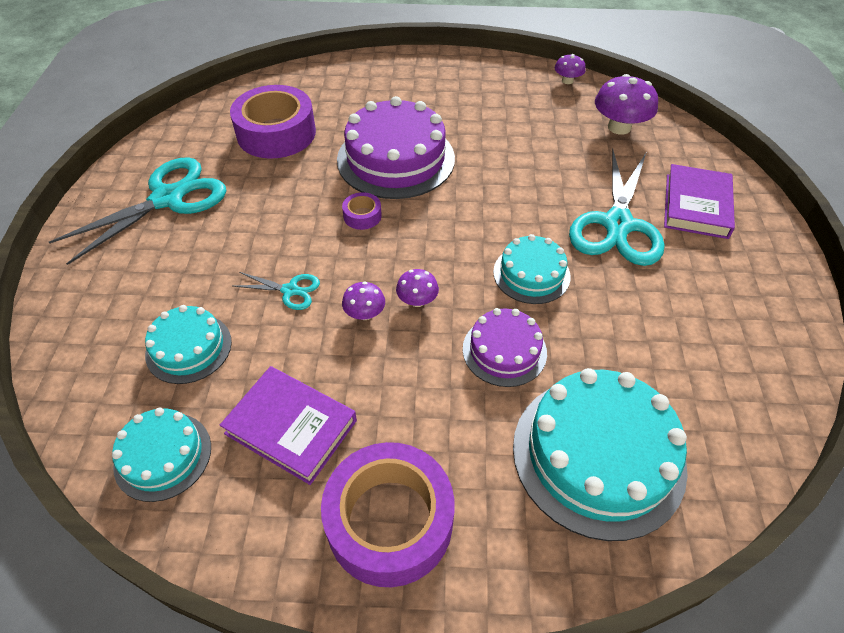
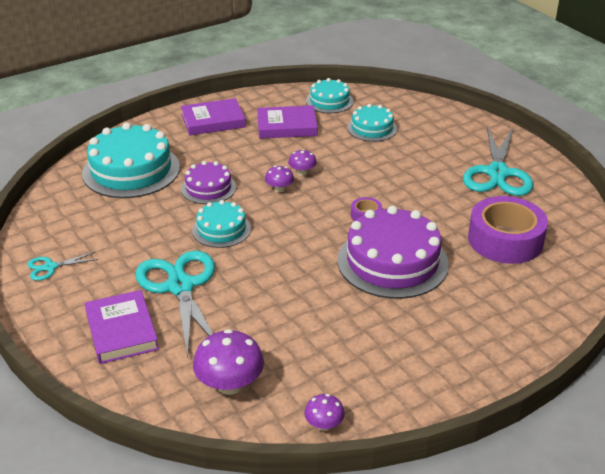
camera: 145 degrees right, 15 degrees down
(290, 290) = (356, 165): turquoise scissors -> turquoise scissors (50, 267)
(389, 521) = (213, 121): purple tape -> purple book

